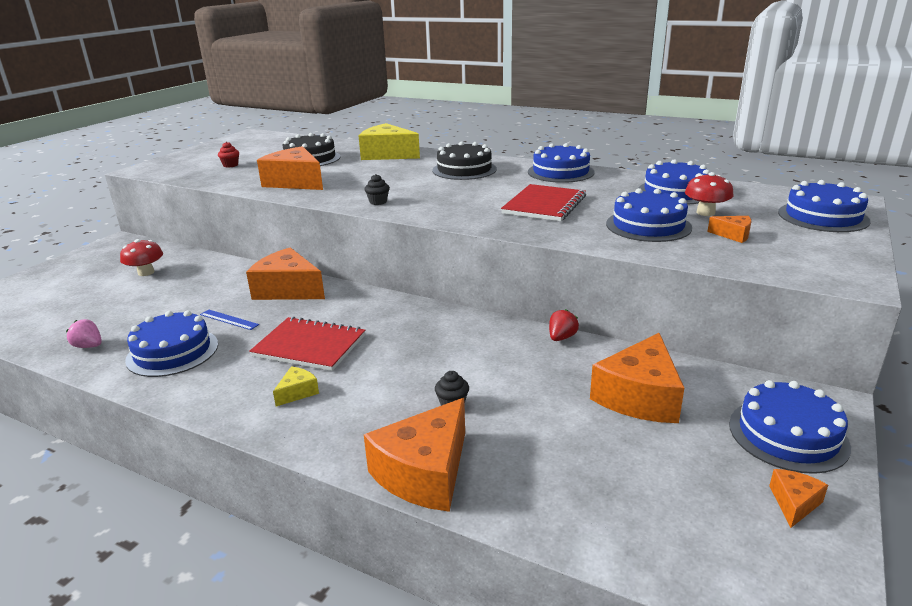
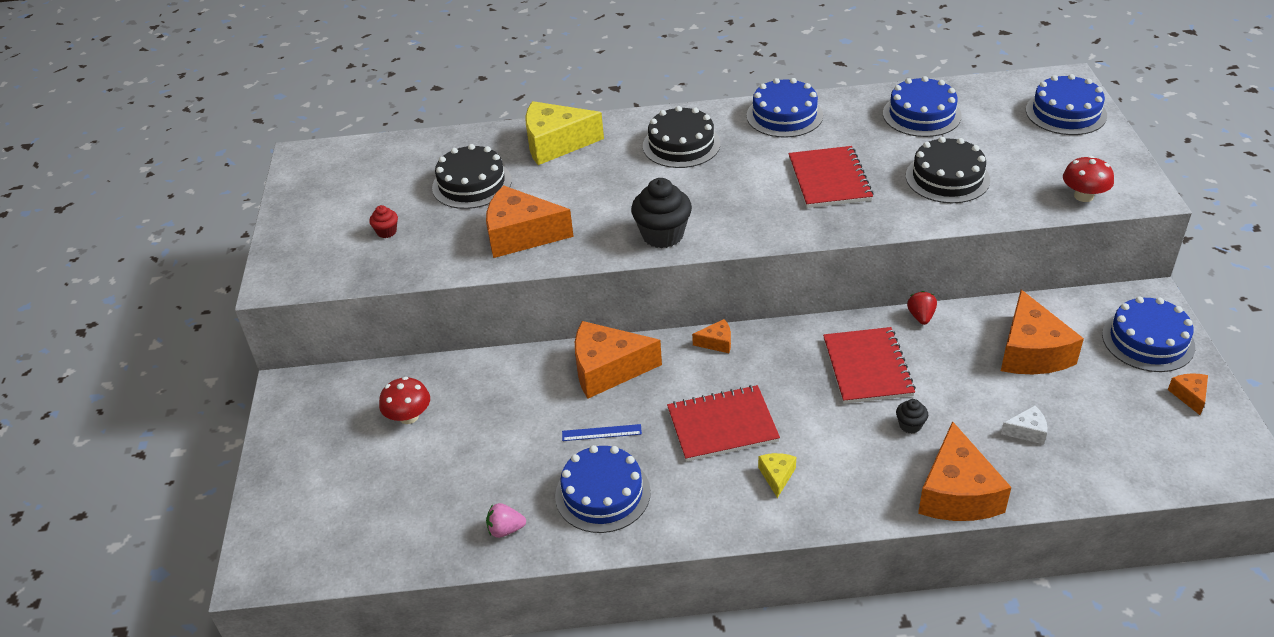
camera: 30 degrees left, 15 degrees up
(378, 202) = (662, 235): black cupcake -> black cupcake, size x2.06
(470, 353) = (867, 367): none -> red notebook
(559, 455) = (1027, 431): none -> white cheese
(648, 225) = (947, 178): blue cake -> black cake
(705, 212) = (975, 140): red mushroom -> red mushroom (1083, 196)
(733, 235) = (1023, 166): orange cheese -> orange cheese (717, 342)

